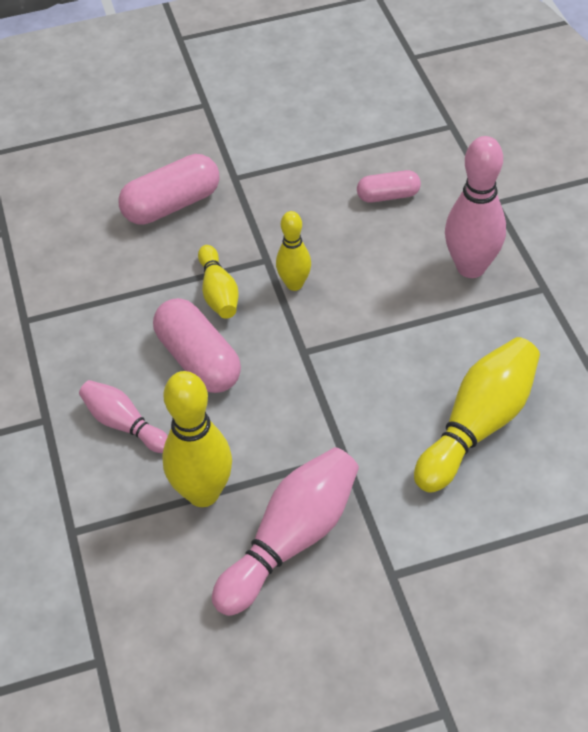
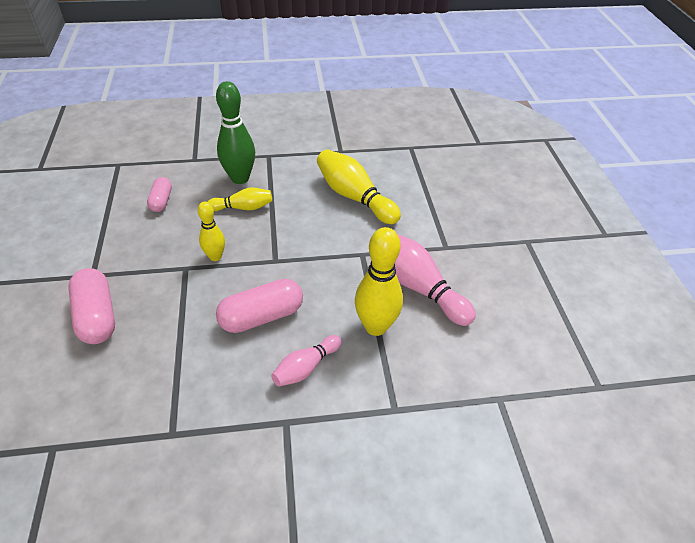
camera: 85 degrees left, 5 degrees down
(218, 292) = (203, 298): yellow bowling pin -> yellow bowling pin (243, 208)
(471, 267) = (240, 178): pink bowling pin -> green bowling pin

